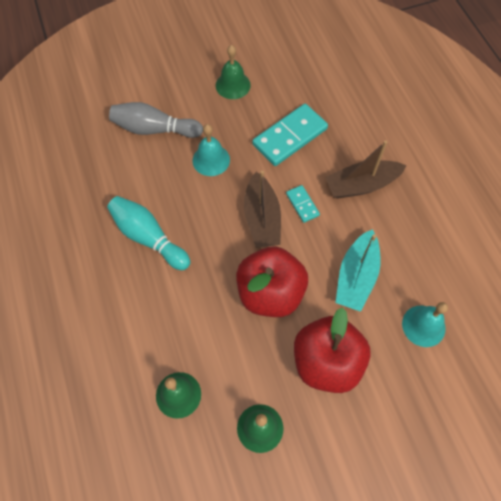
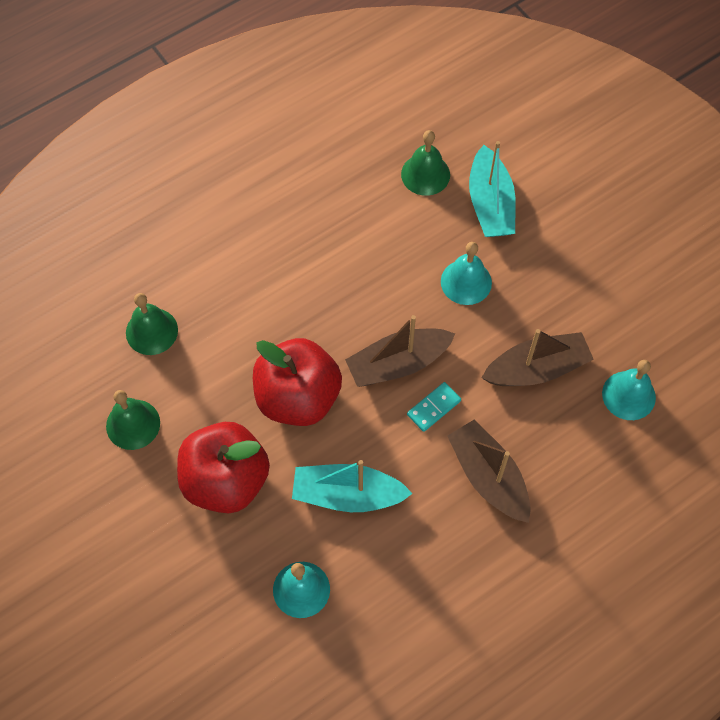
camera: 75 degrees right, 0 degrees up
(148, 237) = (333, 244): turquoise bowling pin -> none
(154, 129) = (490, 203): grey bowling pin -> turquoise boat
(233, 85) = (598, 276): green bell -> green bell (425, 174)
(290, 137) = (536, 369): turquoise domino -> brown boat
(322, 93) = (628, 395): none -> turquoise bell

